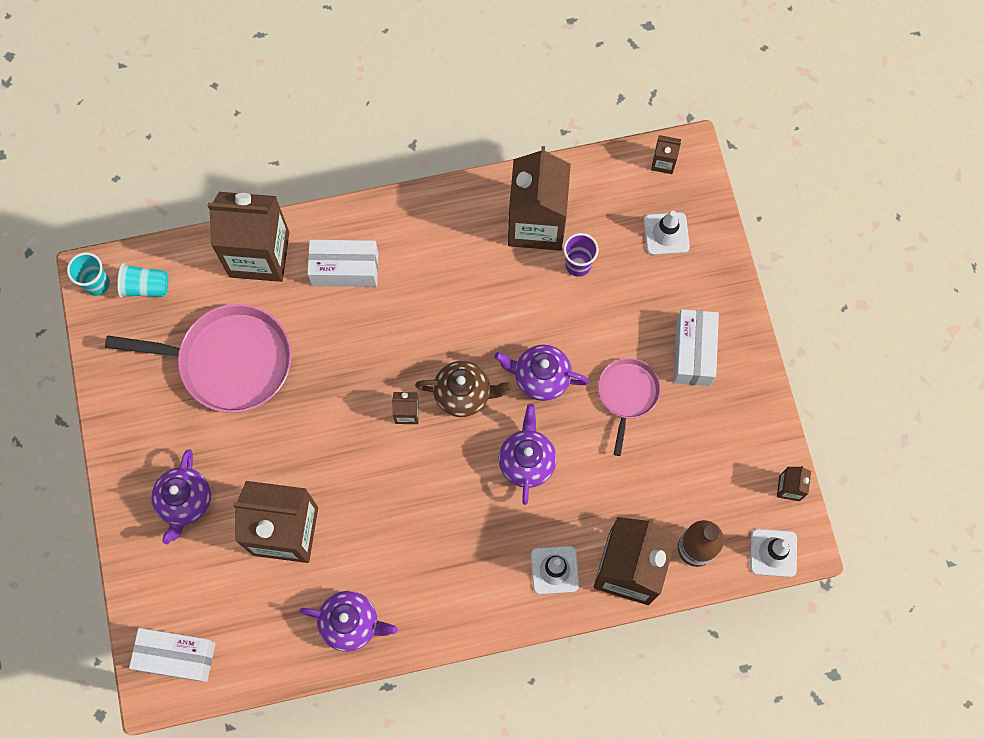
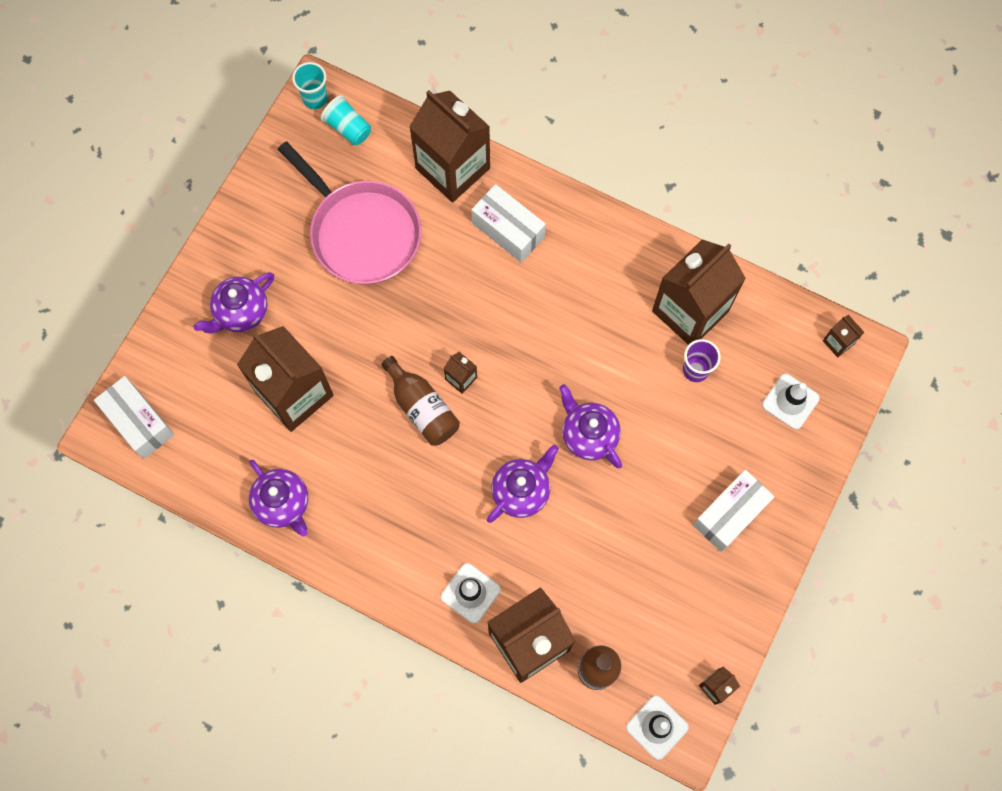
camera: 40 degrees right, 0 degrees up
(396, 460) = (422, 408): none -> brown bottle
(463, 394) = (517, 399): brown teapot -> none
(627, 394) = (647, 504): pink pan -> none

